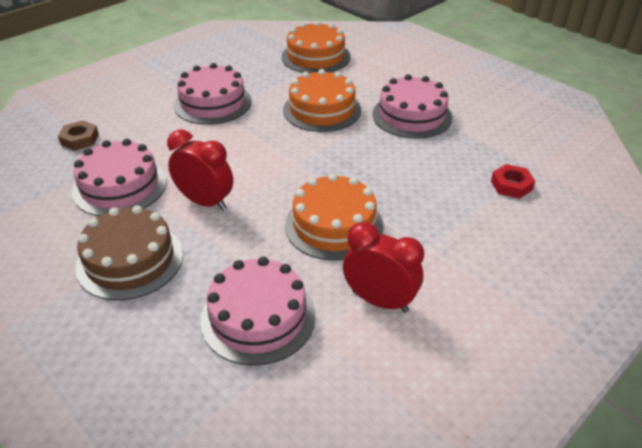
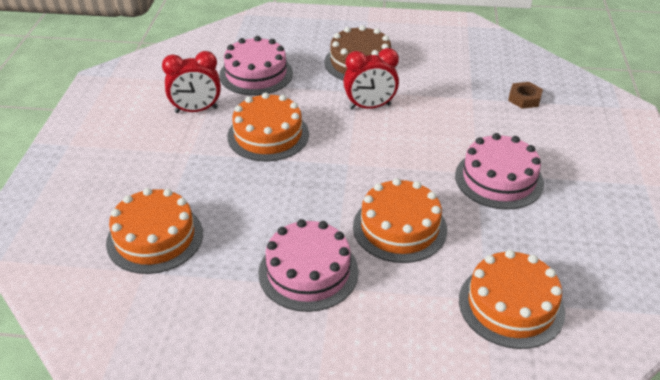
camera: 140 degrees right, 0 degrees up
(120, 186) = (437, 88): pink cake -> none
(511, 185) = (155, 237): red nut -> orange cake

